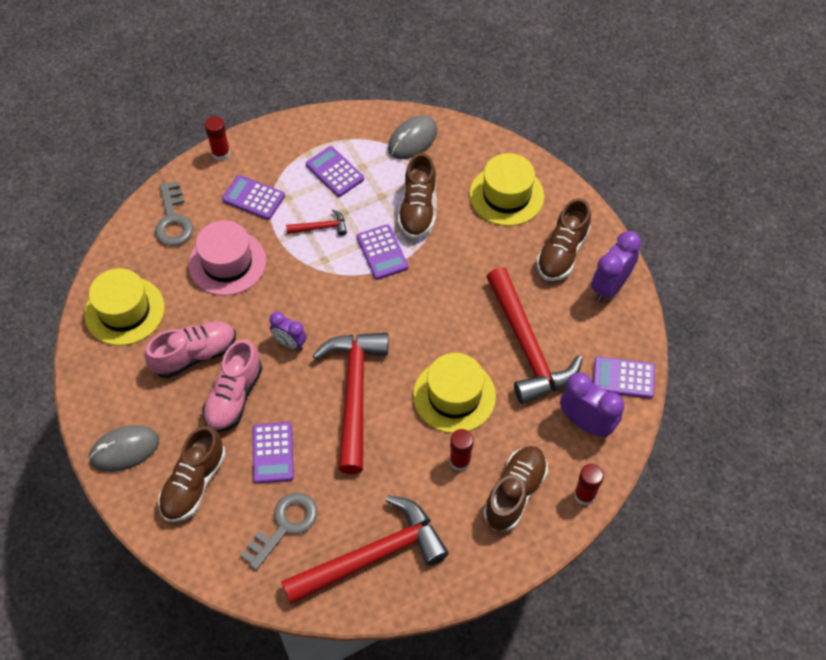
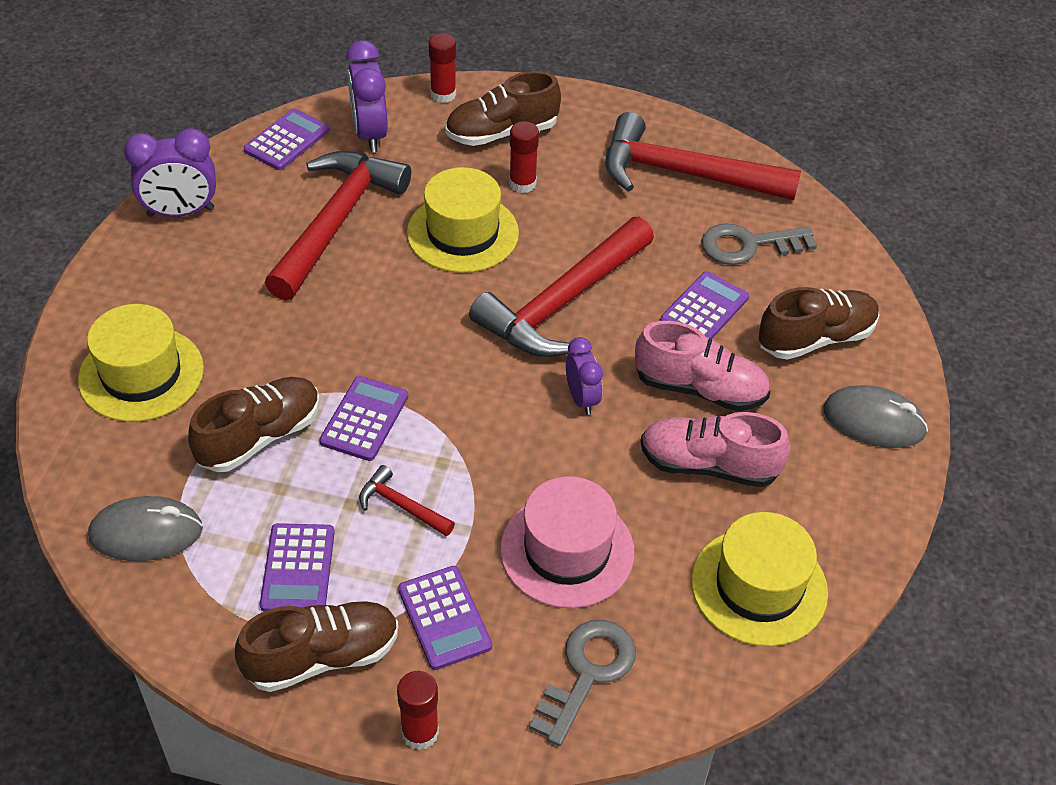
camera: 140 degrees left, 10 degrees down
(234, 397) = (700, 389): pink shoe -> pink shoe turned 45 degrees clockwise
(562, 252) = (176, 274): brown shoe -> brown shoe (322, 657)
(623, 378) = (287, 140): purple calculator -> purple calculator turned 105 degrees counterclockwise

